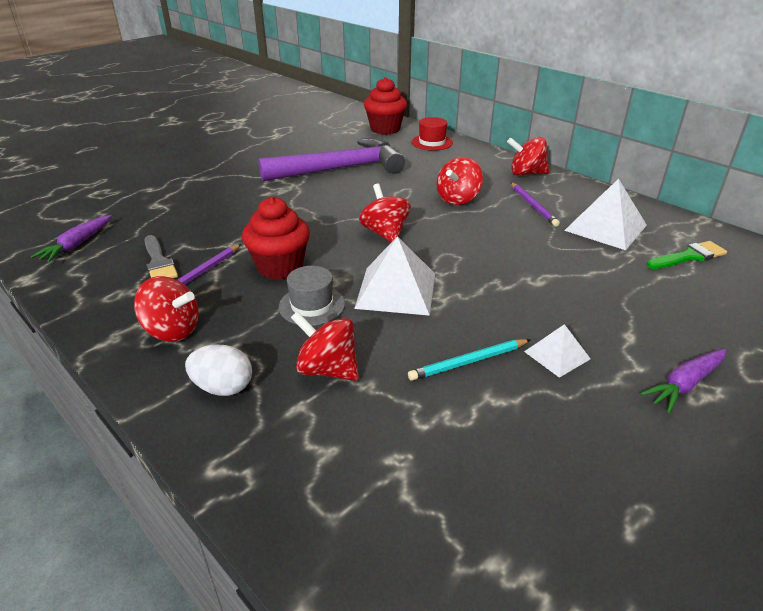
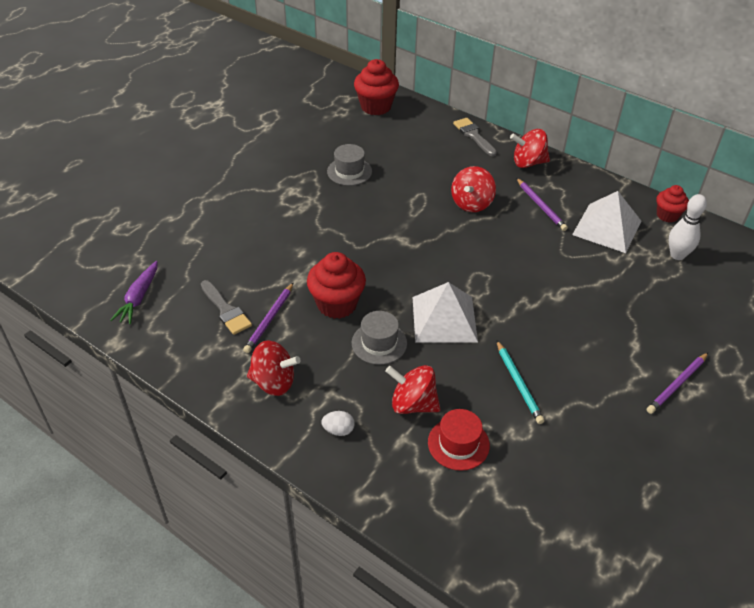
camera: 10 degrees left, 10 degrees up
(223, 387) = (338, 430): white egg -> white egg, size x0.64
(341, 169) = (349, 171): purple hammer -> grey hat
(385, 233) = (416, 254): red spinning top -> none
(432, 142) = (428, 124): red hat -> red hat (458, 444)
(469, 362) = (518, 383): turquoise pencil -> turquoise pencil turned 75 degrees counterclockwise
(474, 152) = (473, 136): none -> grey brush
(557, 355) = (583, 369): white pyramid -> none
(678, 222) = (667, 215): none -> red cupcake
(685, 384) = (677, 384): purple carrot -> purple pencil
(689, 256) = (677, 255): green brush -> white bowling pin

